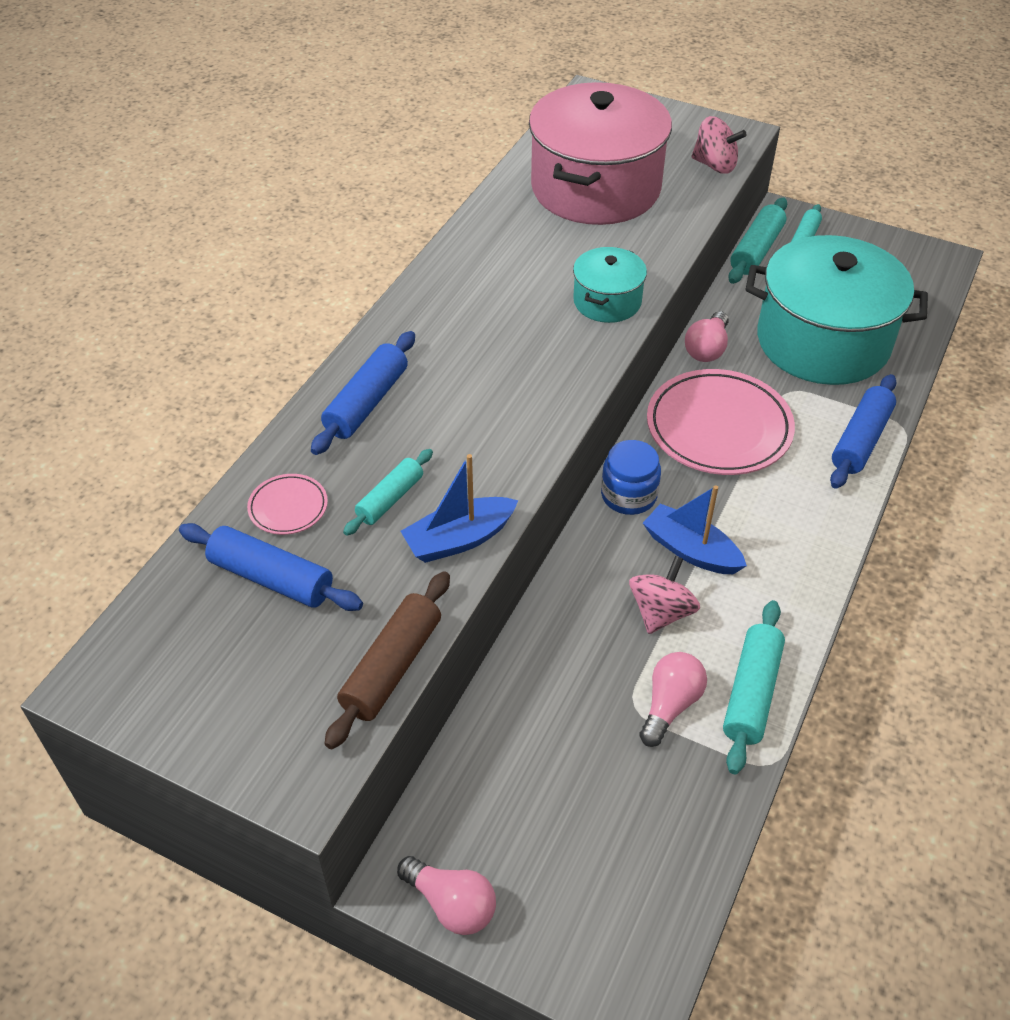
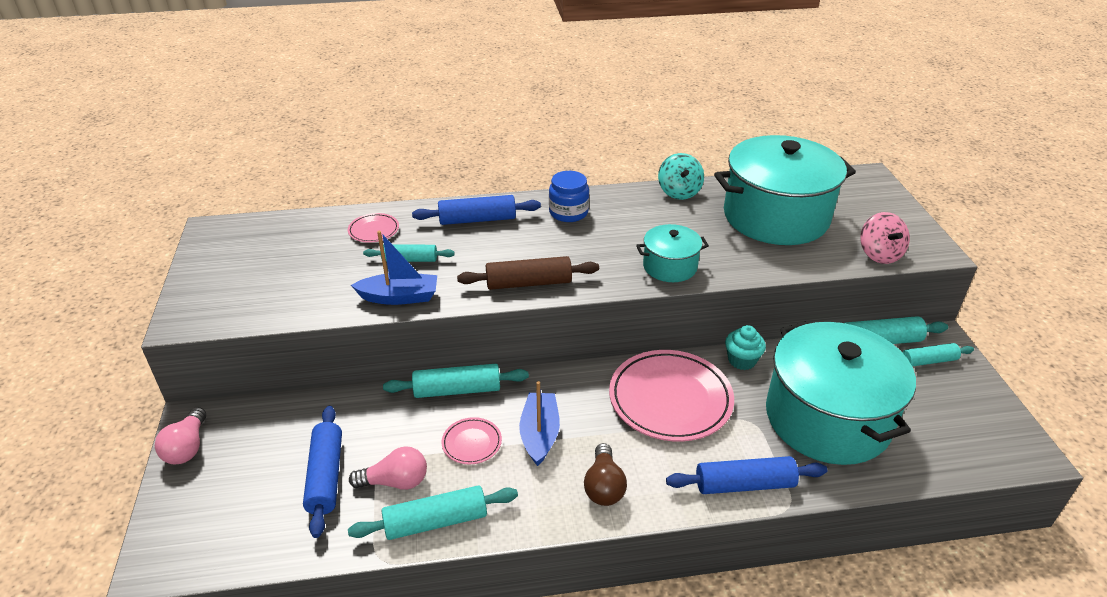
camera: 55 degrees right, 10 degrees down
(271, 578) = (318, 248): blue rolling pin -> blue rolling pin (326, 476)
(392, 667) = (283, 315): brown rolling pin -> brown rolling pin (528, 283)
(459, 539) = (399, 297): blue boat -> blue boat turned 150 degrees clockwise
(483, 224) = (679, 192): none -> turquoise spinning top
(568, 587) = (457, 390): none -> turquoise rolling pin
(595, 188) = (775, 216): pink pot -> turquoise pot
(628, 495) = (561, 383): blue jar -> blue jar (568, 212)
(661, 612) = (472, 443): pink spinning top -> pink plate
(707, 349) = (742, 360): pink light bulb -> turquoise cupcake
(796, 537) = (604, 486): none -> brown light bulb

